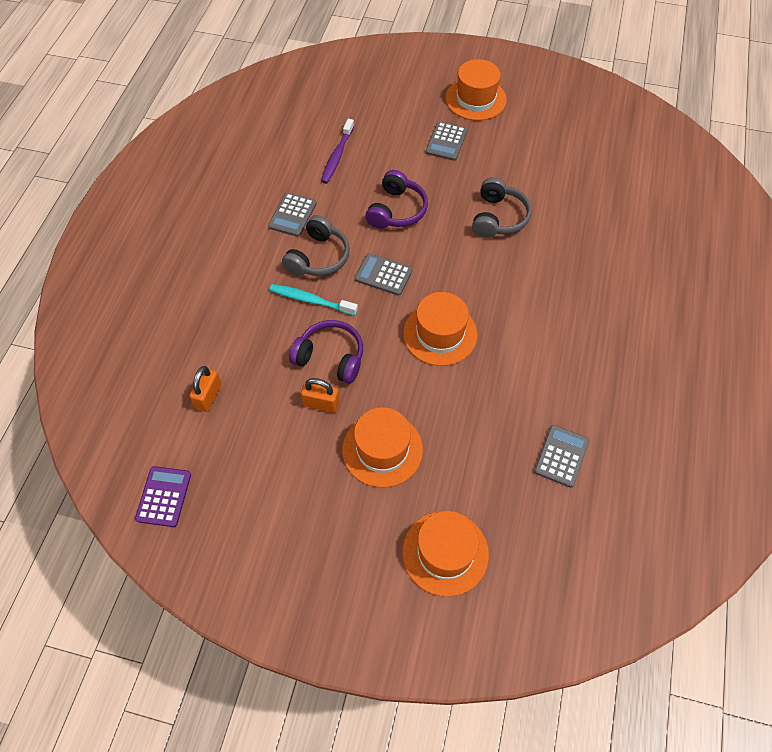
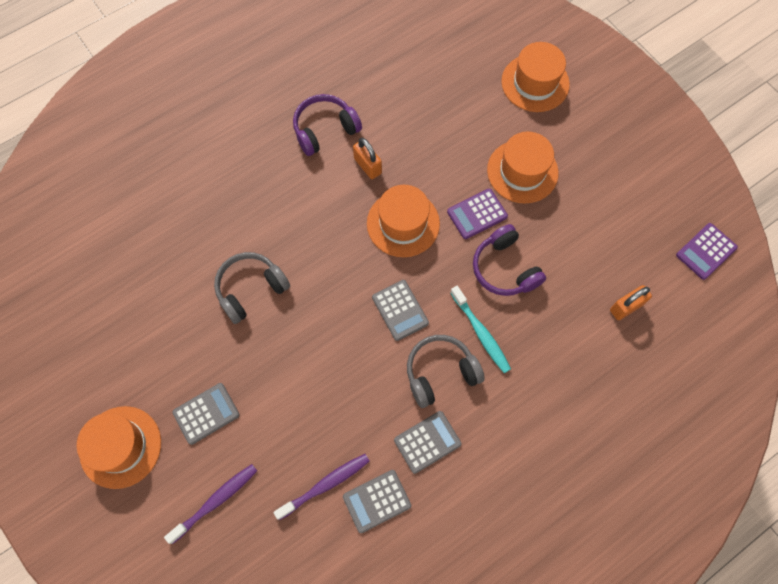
camera: 140 degrees left, 10 degrees up
(321, 404) = (541, 236): orange padlock -> orange padlock (367, 166)
(389, 383) = (477, 214): none -> purple calculator
(393, 111) = (215, 501): none -> purple toothbrush
(397, 210) = (328, 368): purple headphones -> purple headphones (325, 130)
(561, 456) = (405, 81): grey calculator -> grey calculator (377, 501)

